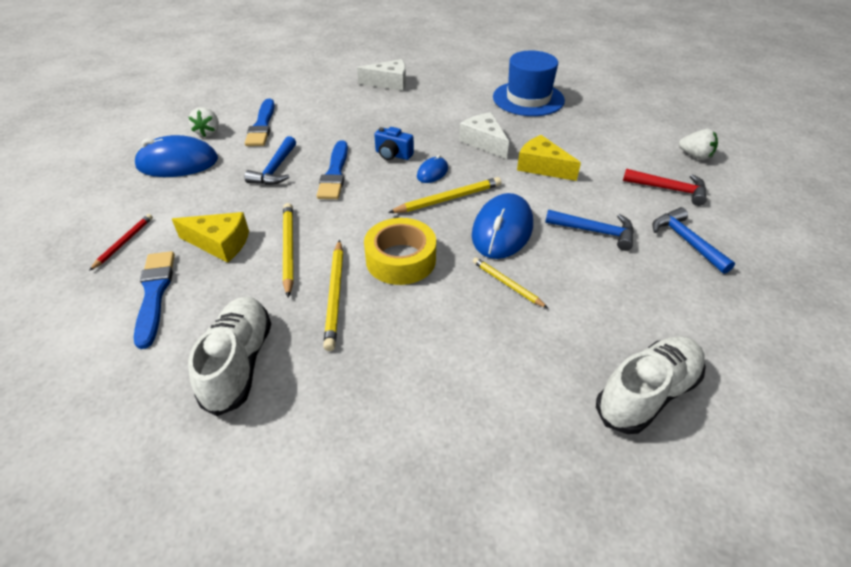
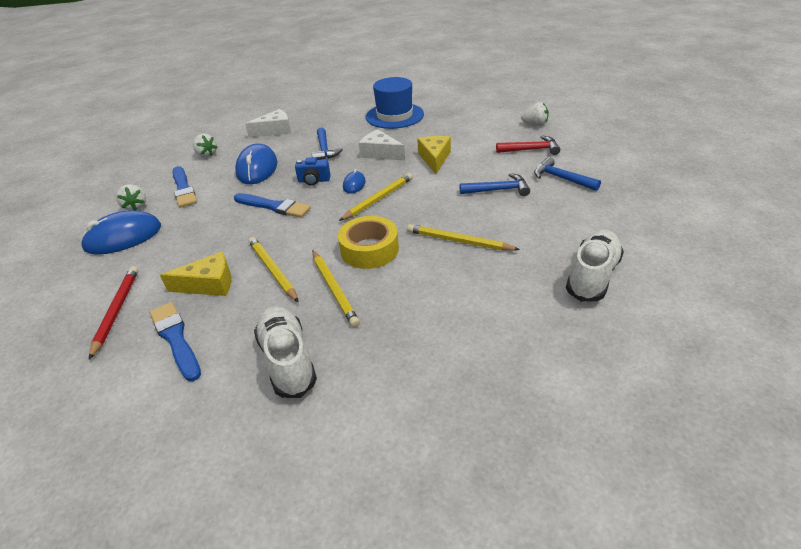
camera: 20 degrees left, 5 degrees down
(124, 242) = (116, 311): red pencil -> red pencil, size x1.55
(275, 169) = (219, 217): blue hammer -> blue hammer (324, 150)
(306, 93) = (206, 155): none -> white strawberry
(334, 173) = (274, 206): blue brush -> blue brush turned 45 degrees counterclockwise
(502, 230) = (433, 208): blue mouse -> blue mouse (257, 168)
(507, 284) = (459, 241): yellow pencil -> yellow pencil, size x1.55
(542, 167) = (434, 159): yellow cheese -> yellow cheese turned 75 degrees clockwise

